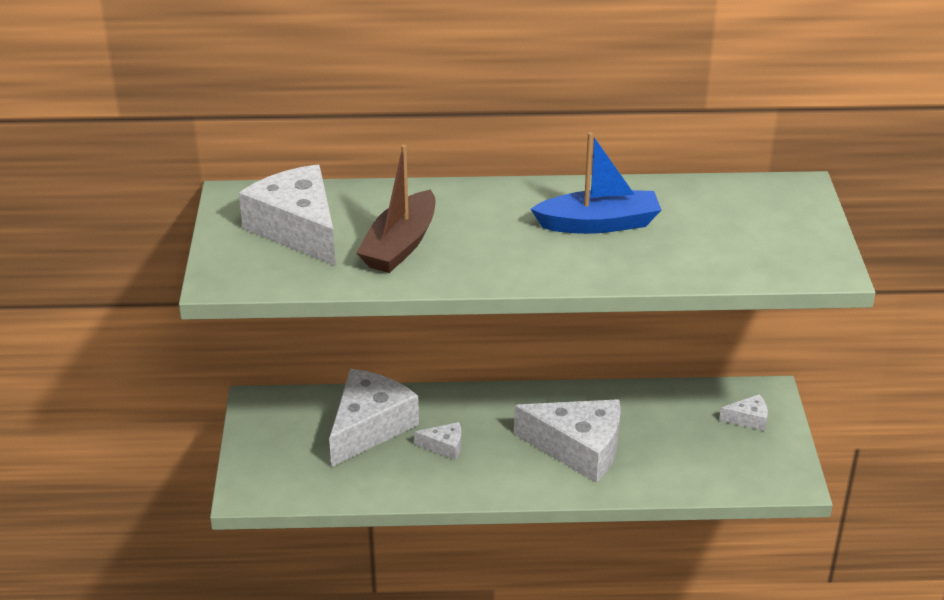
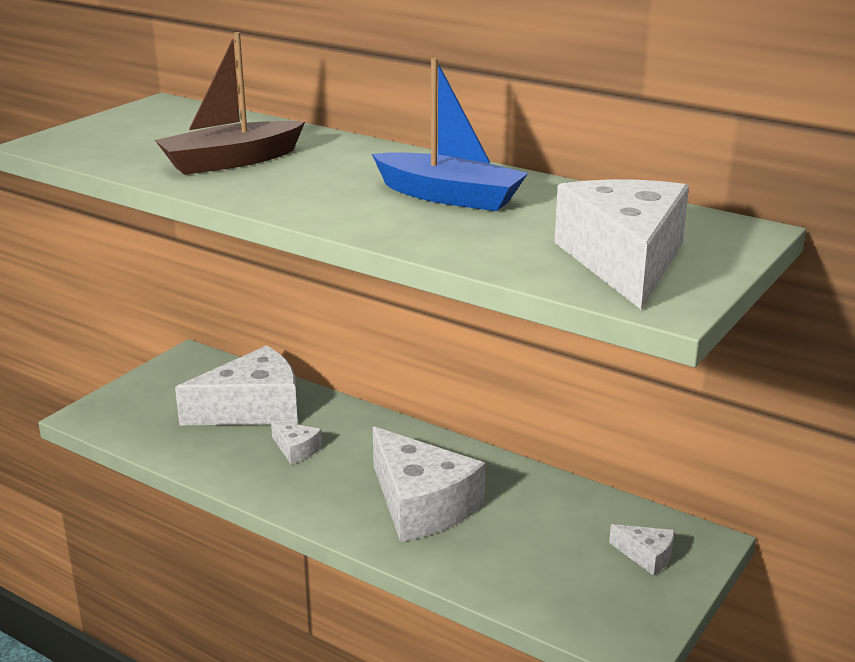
camera: 35 degrees right, 10 degrees down
(298, 229) = (169, 131): white cheese -> white cheese (624, 261)

